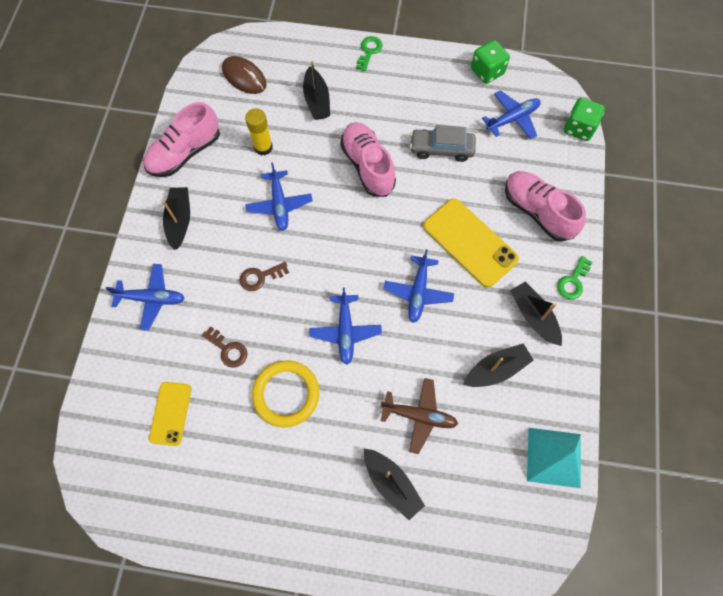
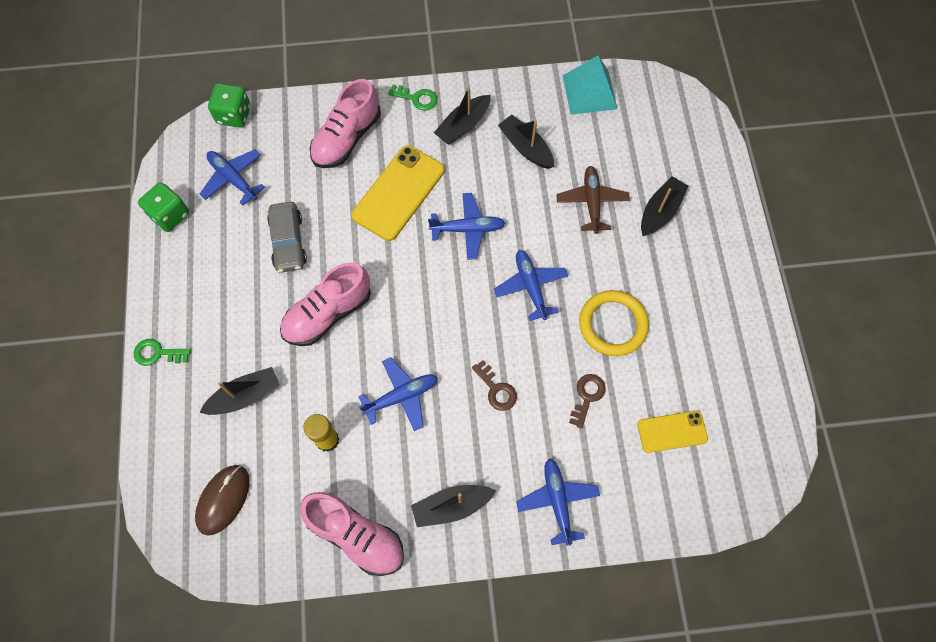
camera: 105 degrees left, 0 degrees up
(345, 331) = (530, 286): blue plane -> blue plane turned 90 degrees counterclockwise

